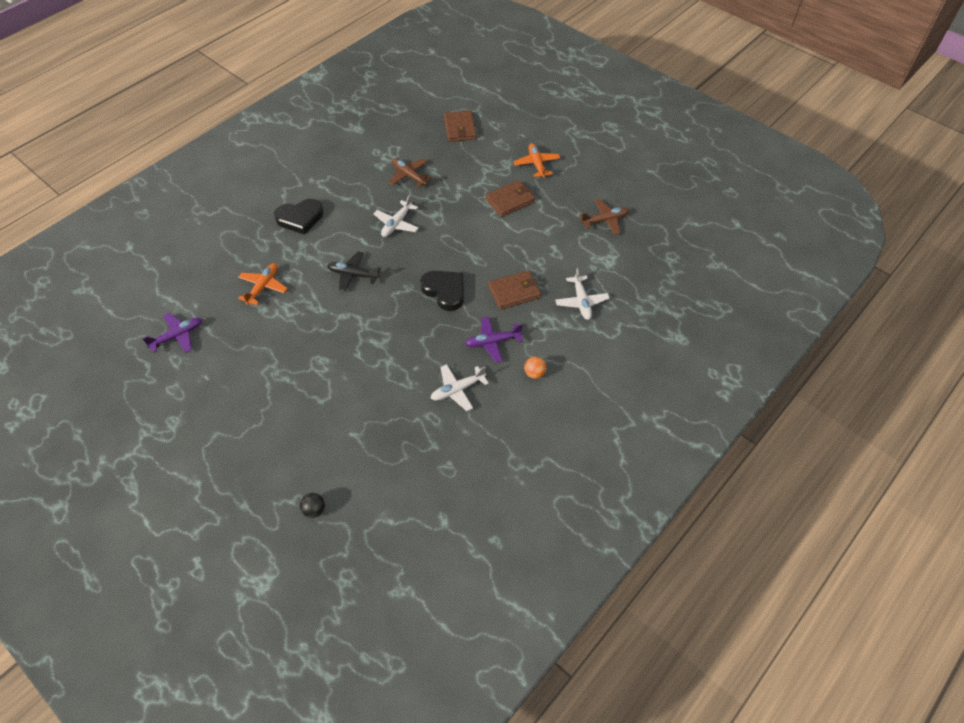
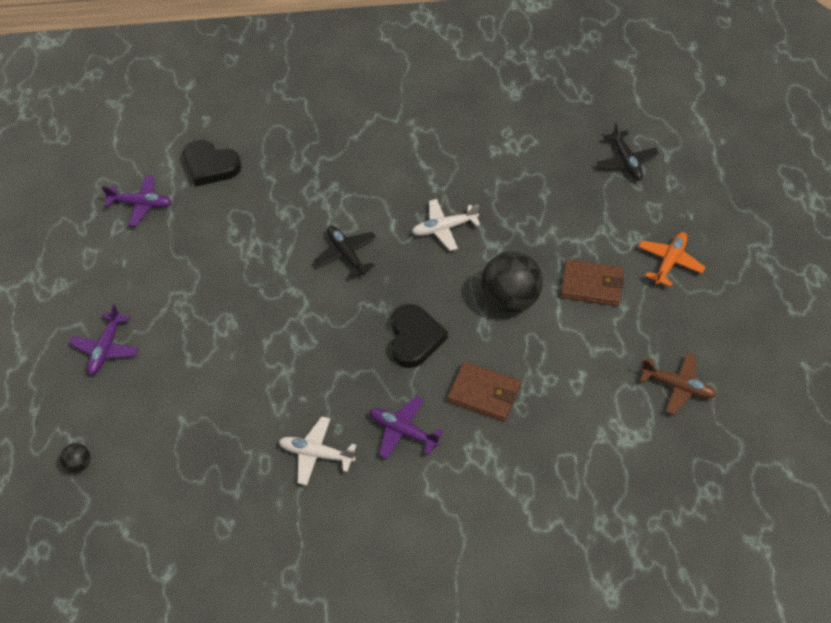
camera: 45 degrees right, 0 degrees up
(253, 434) = (106, 349): none -> purple plane
(263, 287) = (256, 207): orange plane -> none
(300, 218) = (359, 158): black heart -> black heart (210, 166)
(409, 175) = (512, 182): brown plane -> none
(460, 128) = (626, 161): brown wallet -> black plane
(475, 236) = (510, 299): none -> black ball
(534, 373) = (408, 500): orange ball -> none
(581, 302) = (544, 461): white plane -> none

